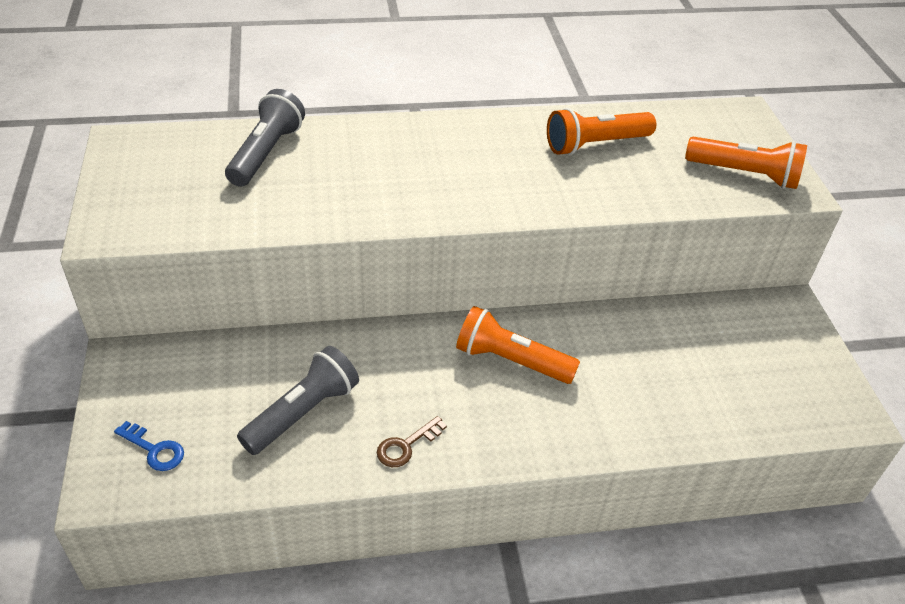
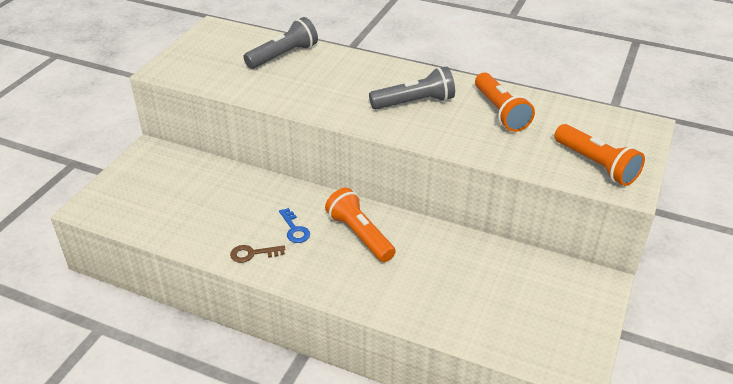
camera: 35 degrees right, 5 degrees down
(154, 450) = (125, 199): blue key -> blue key (295, 229)
(303, 413) = (213, 213): grey flashlight -> grey flashlight (414, 102)
(595, 144) = (500, 112): orange flashlight -> orange flashlight turned 120 degrees counterclockwise

